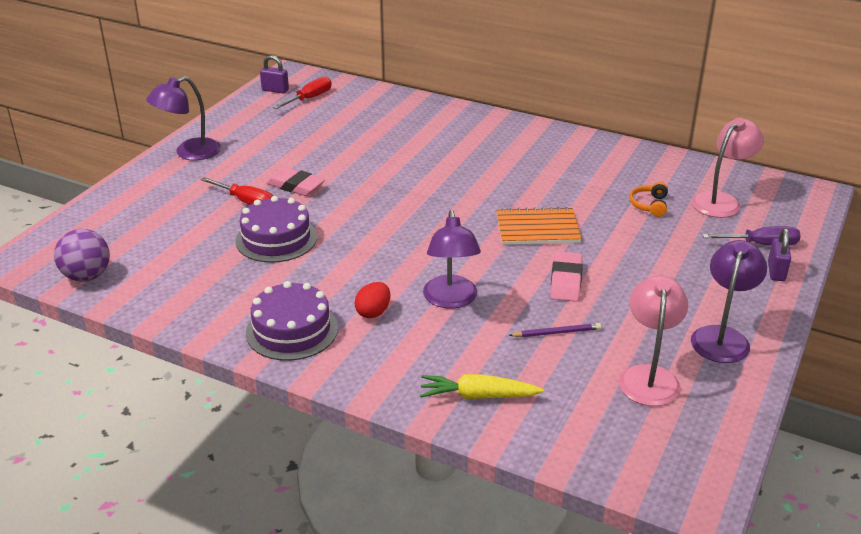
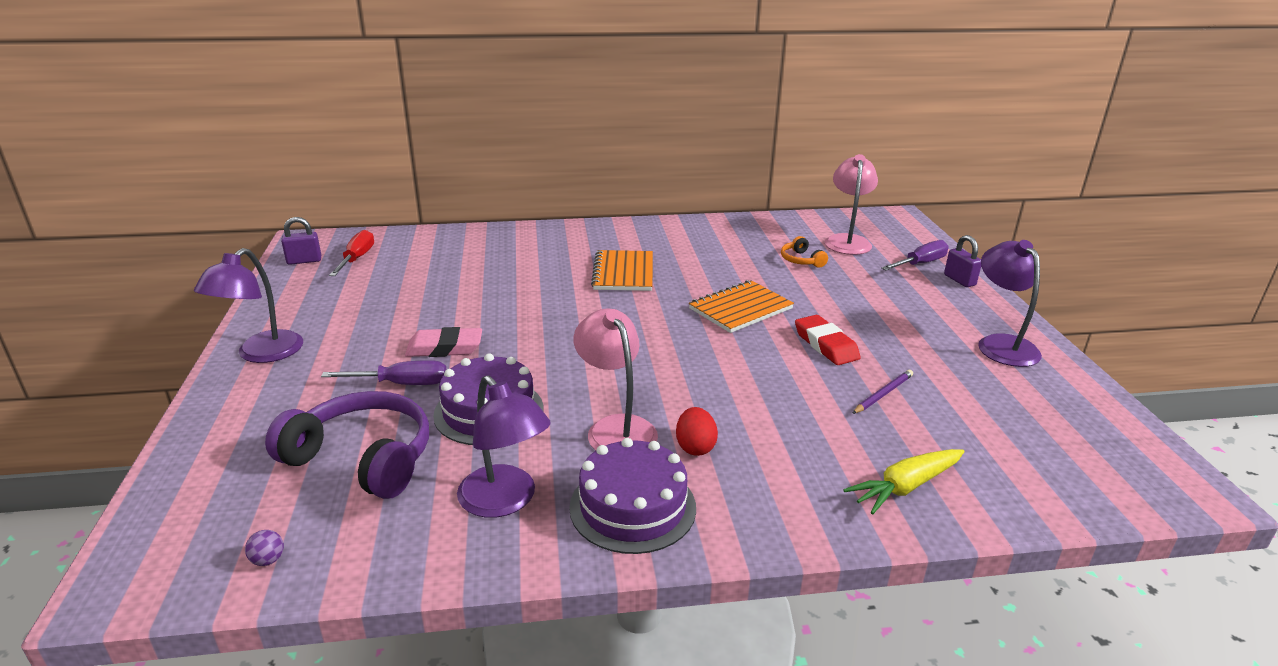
camera: 35 degrees left, 5 degrees down
(87, 276) = (268, 560): purple ball -> purple ball, size x0.41
(180, 240) = (362, 458): none -> purple headphones
(246, 202) = (403, 384): red screwdriver -> purple screwdriver
(451, 300) = (753, 402): purple lamp -> purple lamp (505, 501)
(484, 169) = (623, 273): none -> orange notebook
(566, 281) = (825, 345): pink eraser -> red eraser
(649, 376) = (1003, 400): pink lamp -> pink lamp (616, 428)

